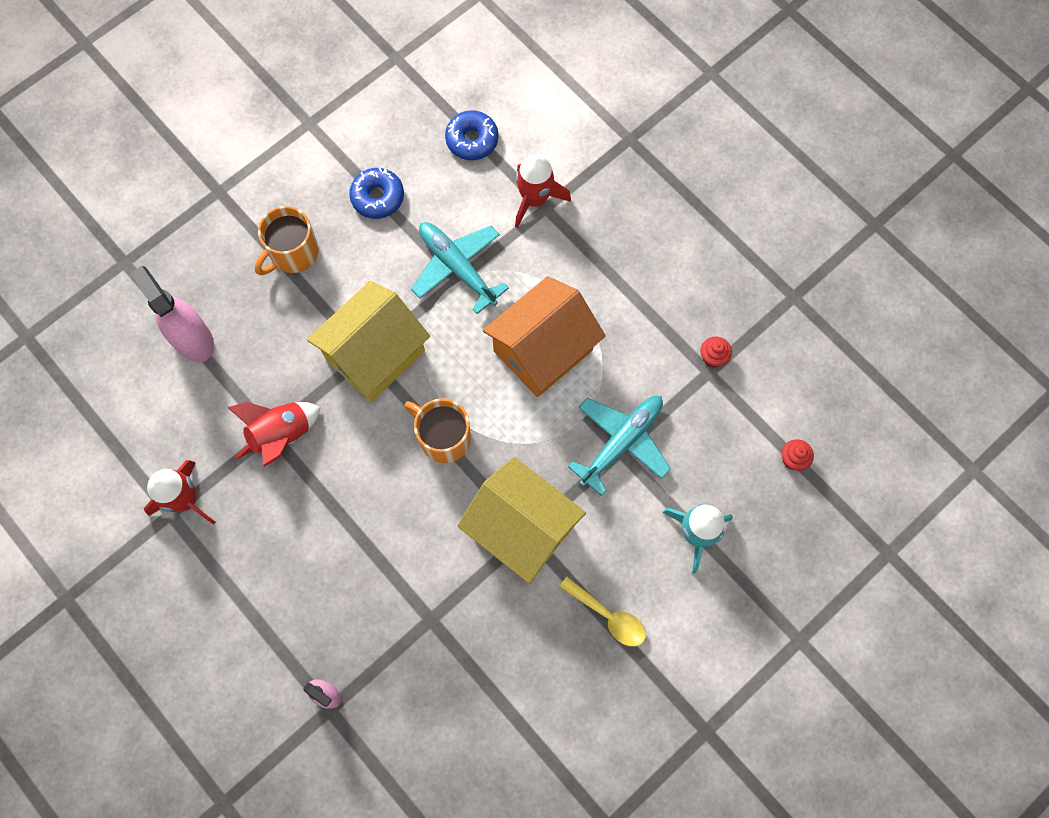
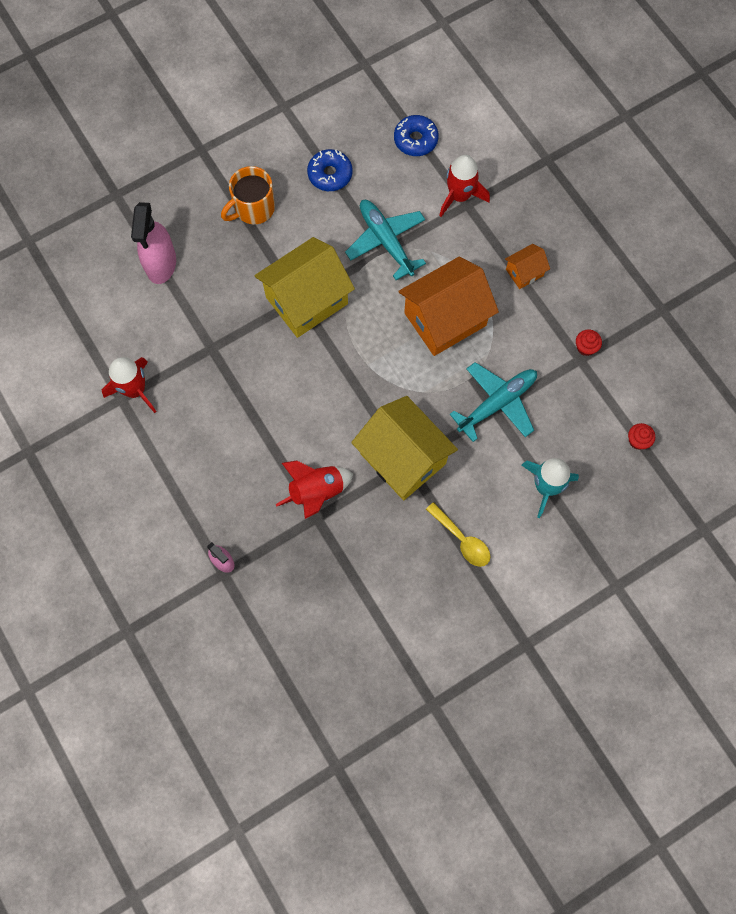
camera: 10 degrees right, 0 degrees up
(192, 339) = (161, 264): pink spray bottle -> pink spray bottle turned 150 degrees counterclockwise
(282, 435) = (220, 352): red rocket -> red rocket (317, 492)
(443, 437) = (351, 375): orange mug -> none
(626, 278) = (524, 272): none -> orange house

